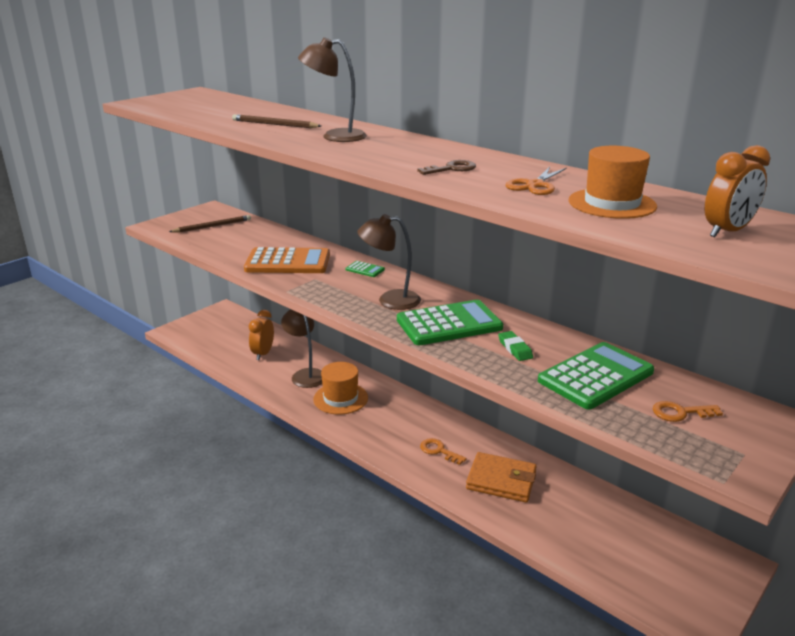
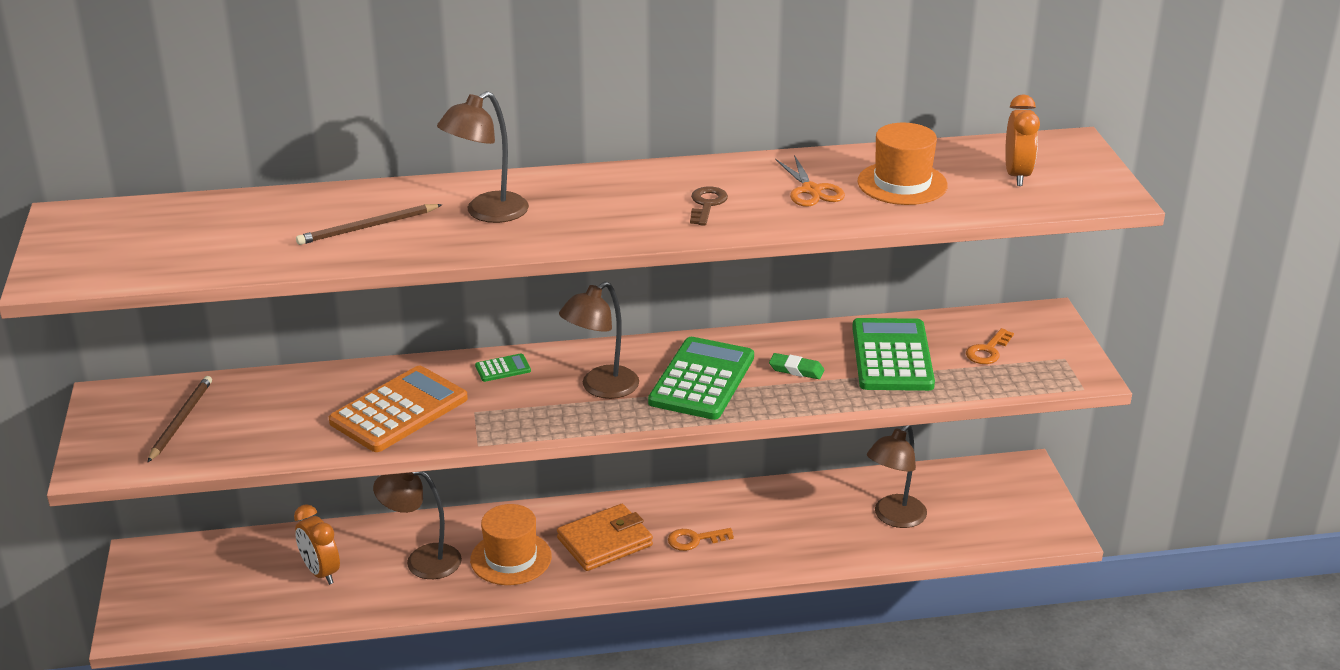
camera: 50 degrees left, 5 degrees up
(501, 480) = (786, 527): orange wallet -> orange wallet (605, 542)
(580, 524) = (894, 518): none -> brown lamp

